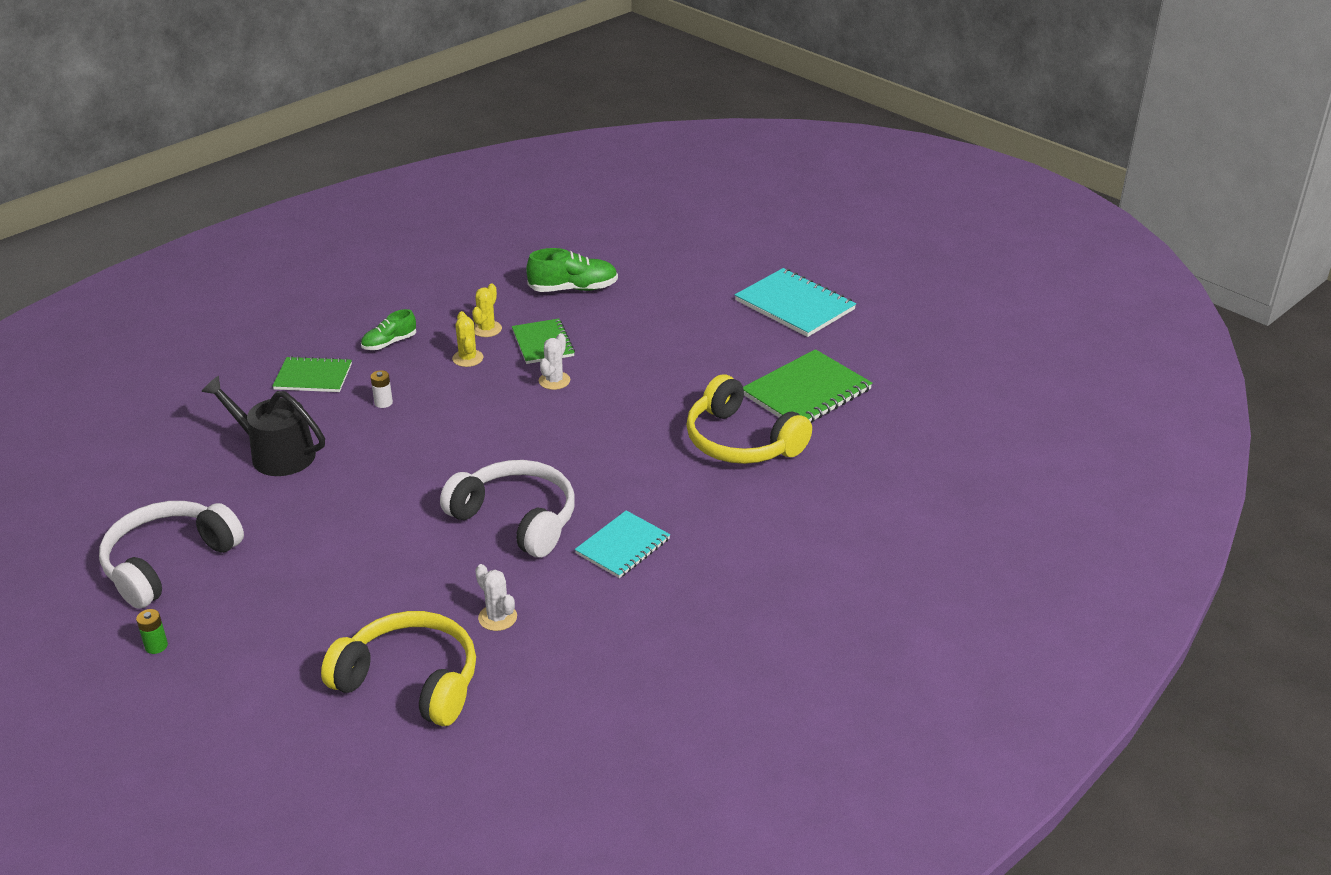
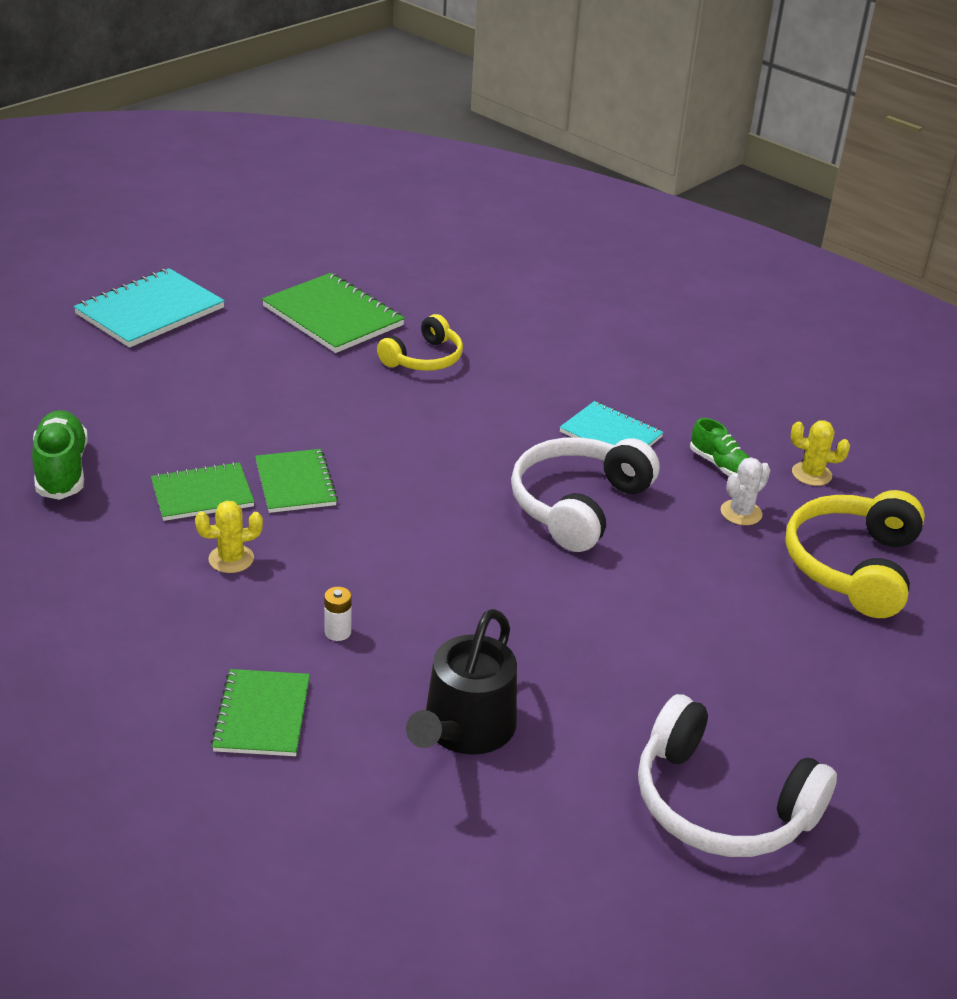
camera: 95 degrees left, 0 degrees up
(156, 646) = (875, 784): green battery -> none
(389, 343) = (176, 640): green shoe -> green shoe (720, 465)
(486, 329) = (155, 545): yellow cactus -> yellow cactus (811, 474)
(554, 381) = (295, 483): white cactus -> green notebook
(741, 441) = (424, 359): yellow headphones -> yellow headphones, size x0.63

